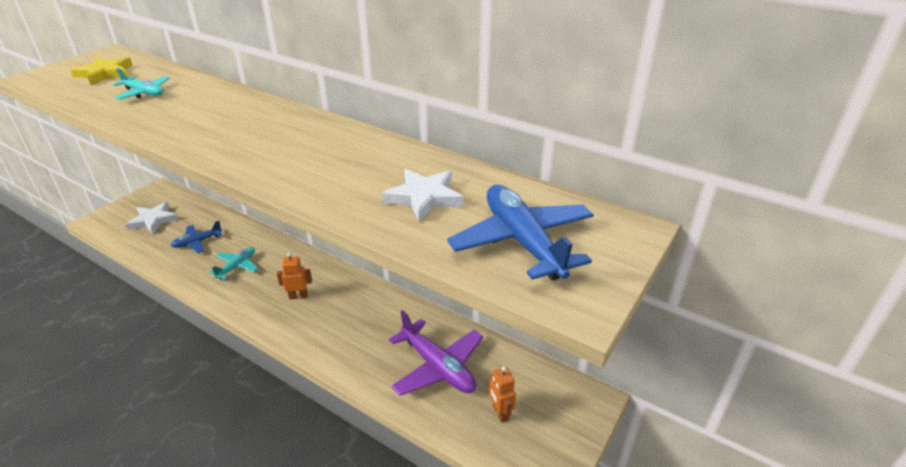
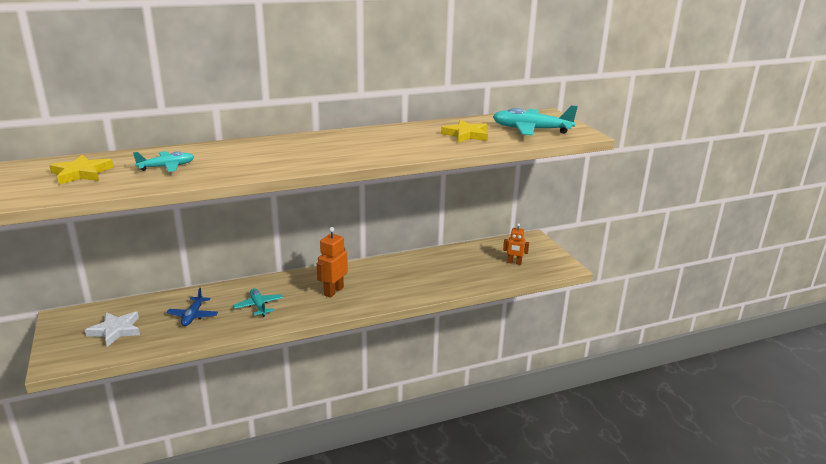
camera: 55 degrees left, 10 degrees down
(298, 296) = (333, 291): orange robot -> orange robot, size x1.51
(424, 197) = (466, 135): white star -> yellow star
(438, 367) = (462, 267): purple plane -> none
(522, 242) = (531, 130): blue plane -> turquoise plane

